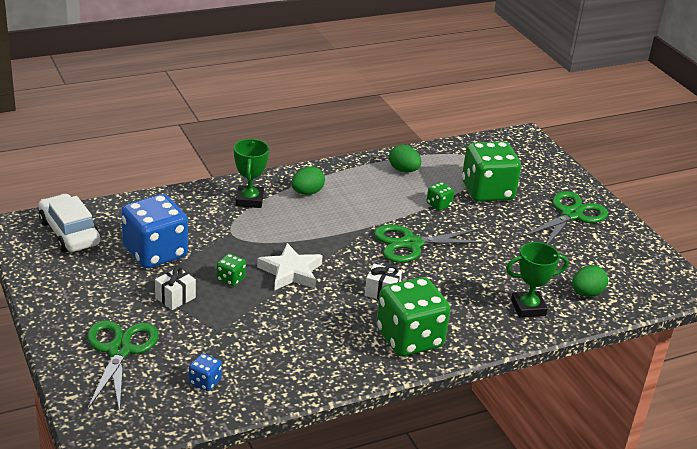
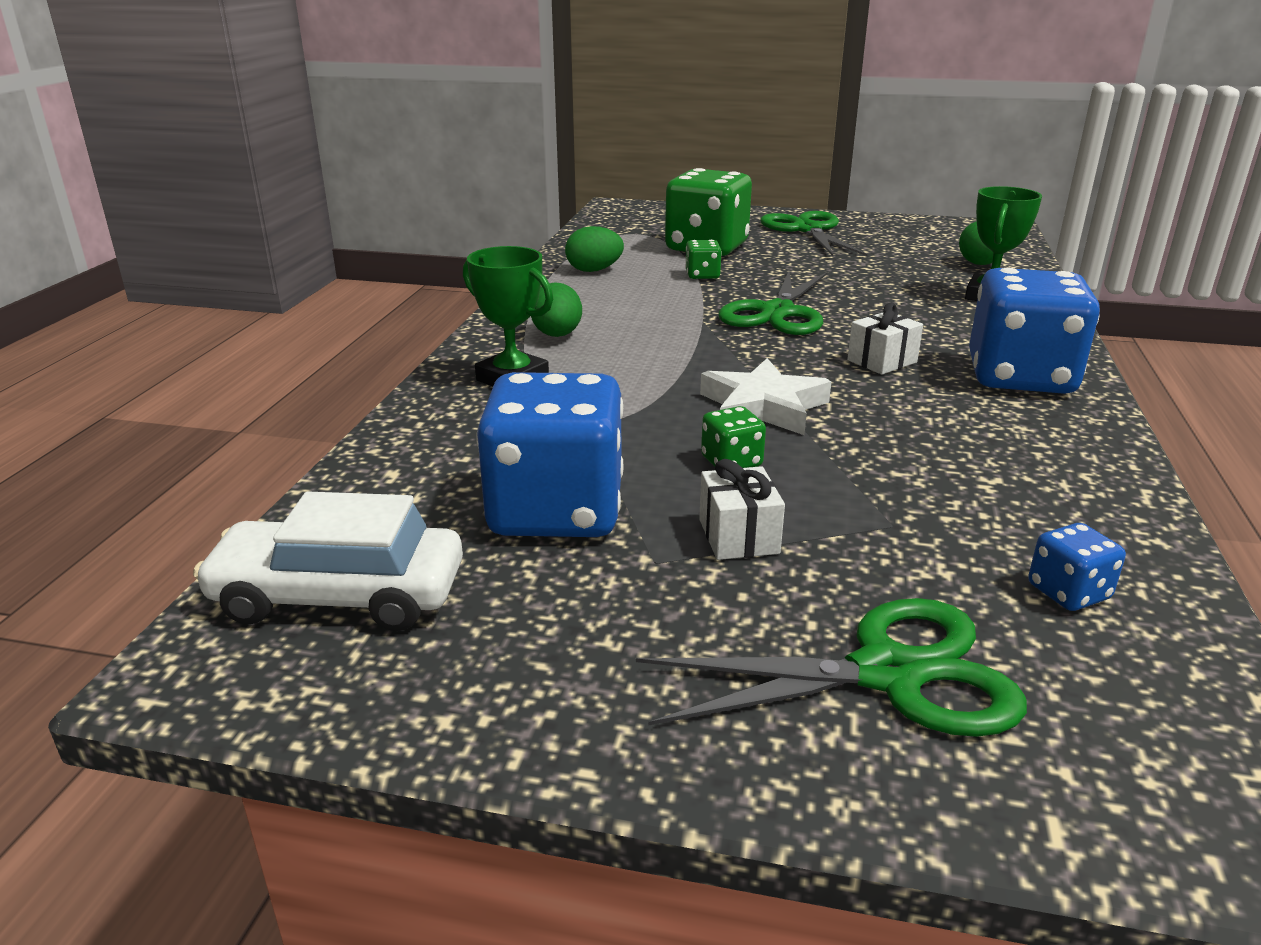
camera: 50 degrees left, 5 degrees down
(119, 350) = (887, 674): green scissors -> green scissors turned 135 degrees clockwise
(409, 338) = (1020, 377): green dice -> blue dice

